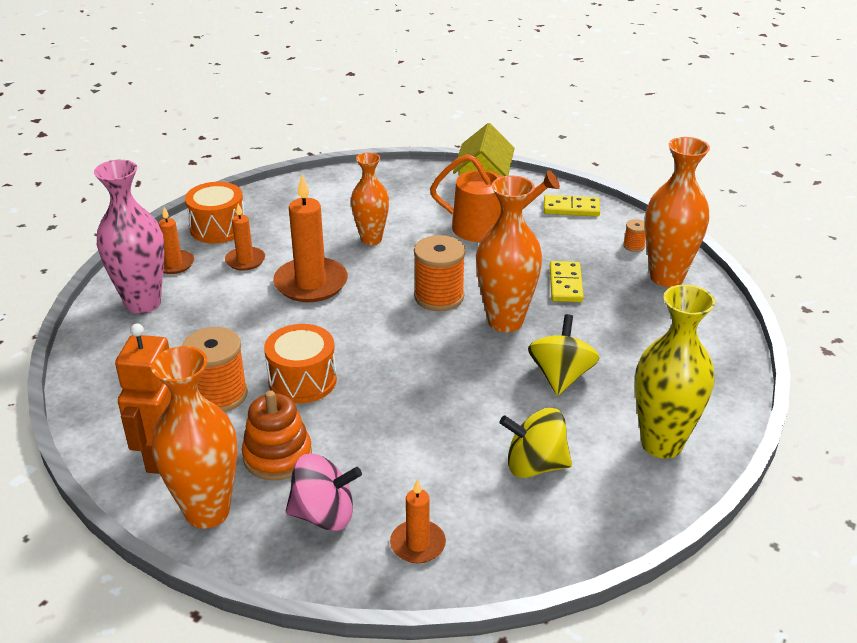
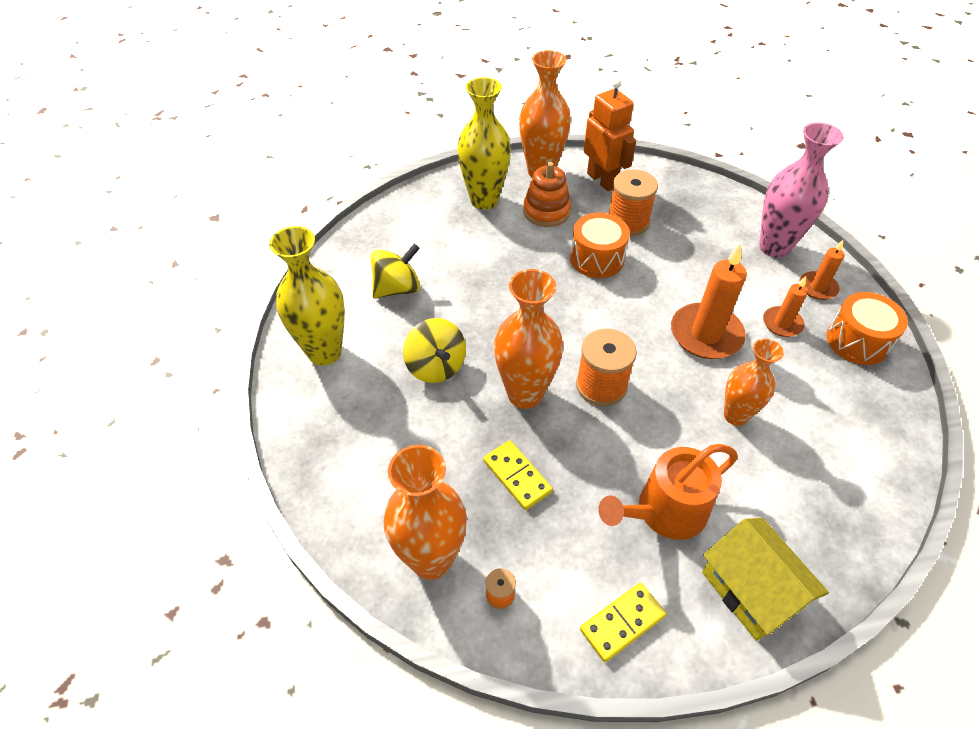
camera: 140 degrees right, 15 degrees up
(324, 515) = (484, 200): pink spinning top -> yellow vase
(418, 544) = (422, 213): orange candle -> none

